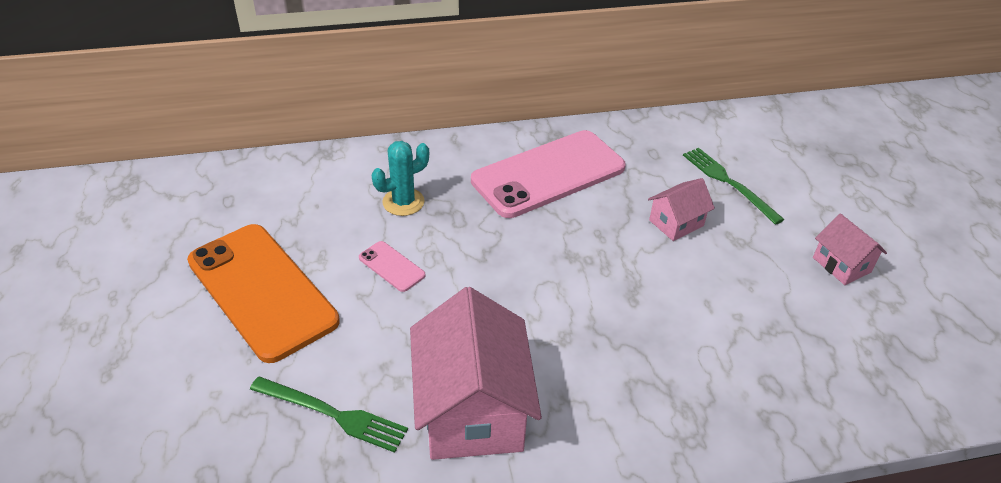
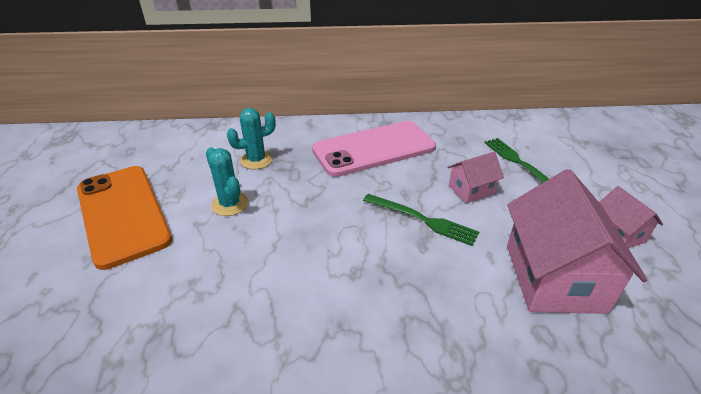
camera: 10 degrees right, 5 degrees down
(332, 414) = (131, 319): green fork -> green fork (422, 220)
(391, 266) = (230, 204): pink phone -> turquoise cactus
(472, 410) = (254, 328): pink house -> pink house (553, 277)

